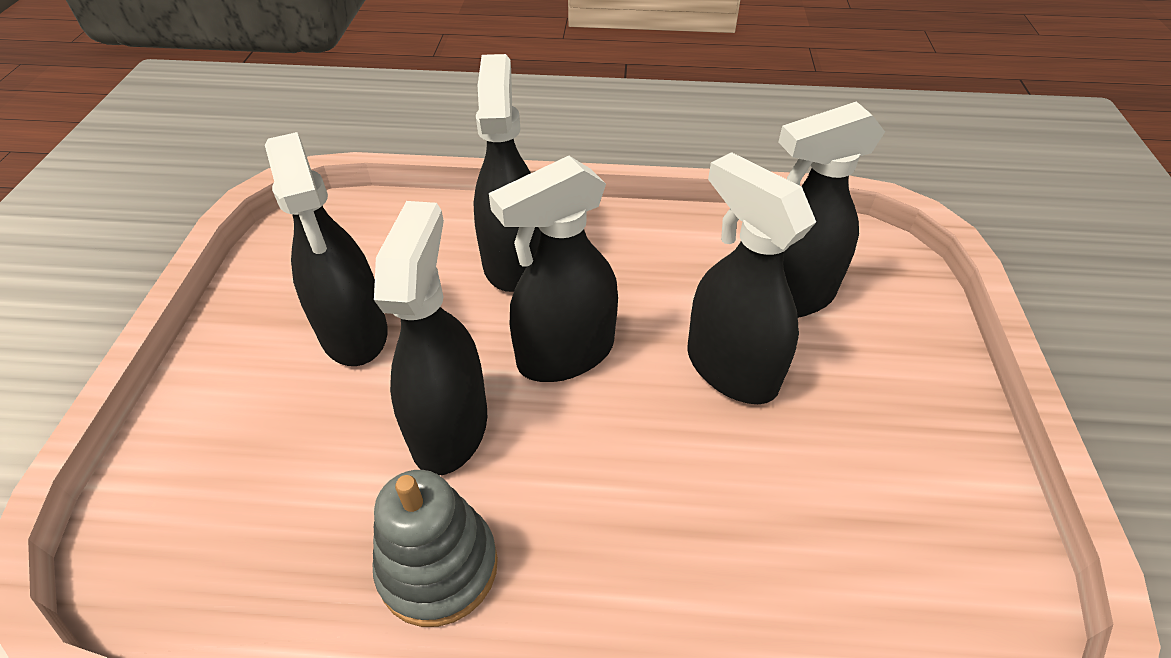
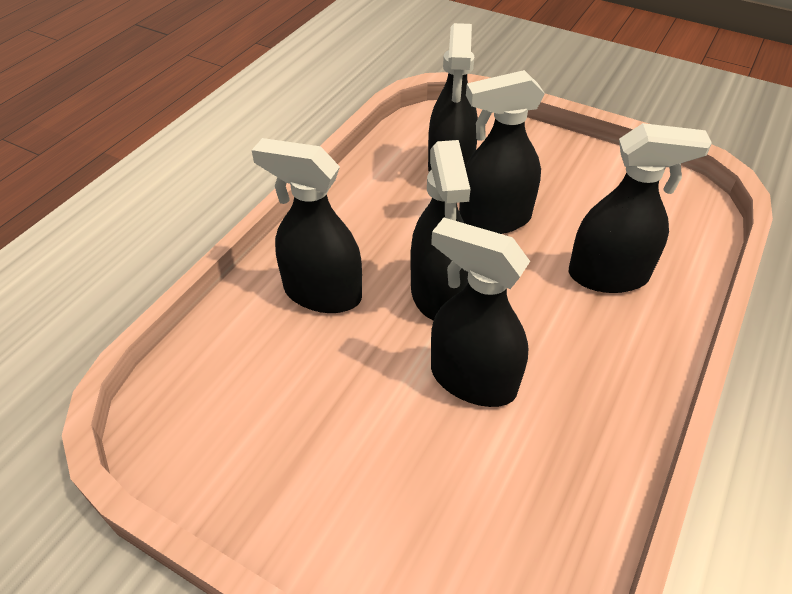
camera: 65 degrees left, 0 degrees up
(354, 332) = (336, 421): black spray bottle -> black spray bottle (608, 275)
(438, 567) = (587, 416): grey stacking toy -> none

